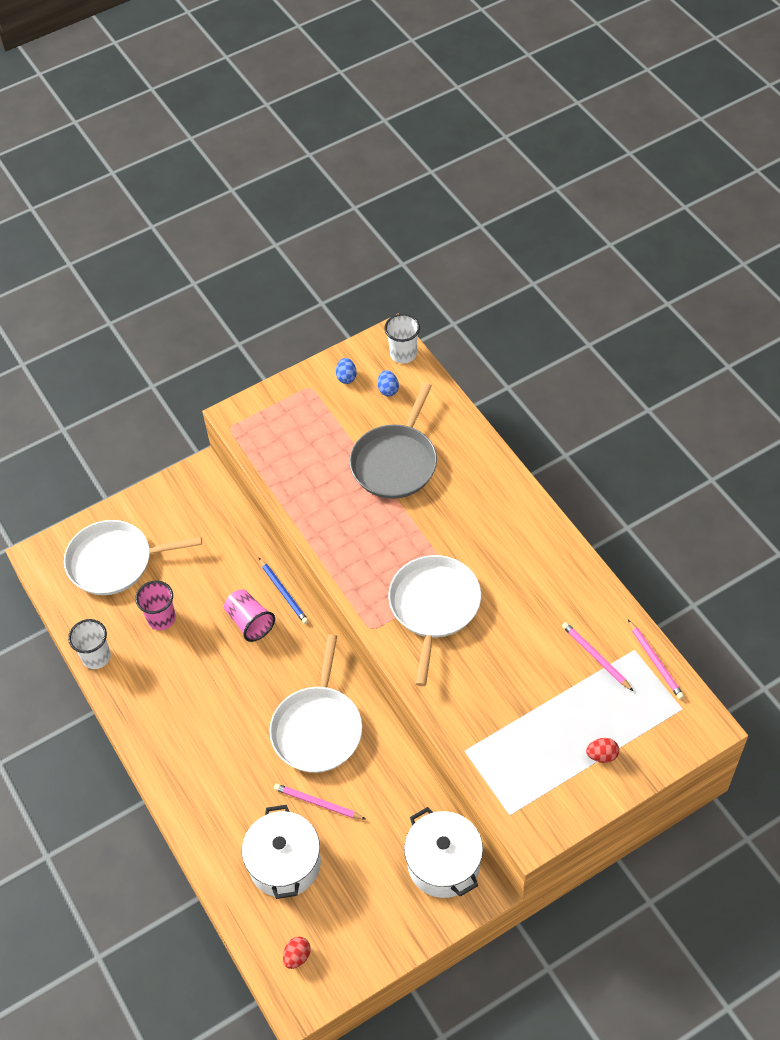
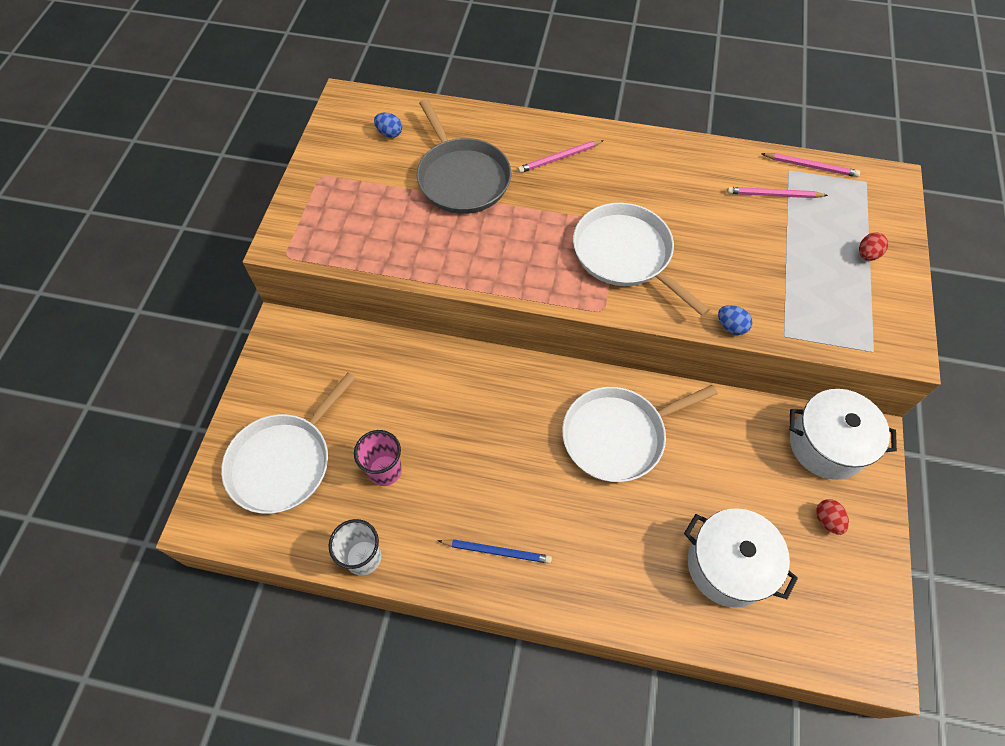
camera: 50 degrees left, 5 degrees up
(250, 622) = (464, 406): pink cup -> none
(284, 592) = (463, 360): blue pencil -> blue pencil (497, 551)
(297, 956) = (830, 628): red egg -> red egg (827, 520)
(318, 728) = (618, 436): white pan -> white pan turned 105 degrees clockwise
(318, 803) = (690, 492): pink pencil -> pink pencil (559, 158)
(346, 377) = (343, 148): blue egg -> blue egg (731, 326)
(403, 354) = (369, 101): white cup -> none

